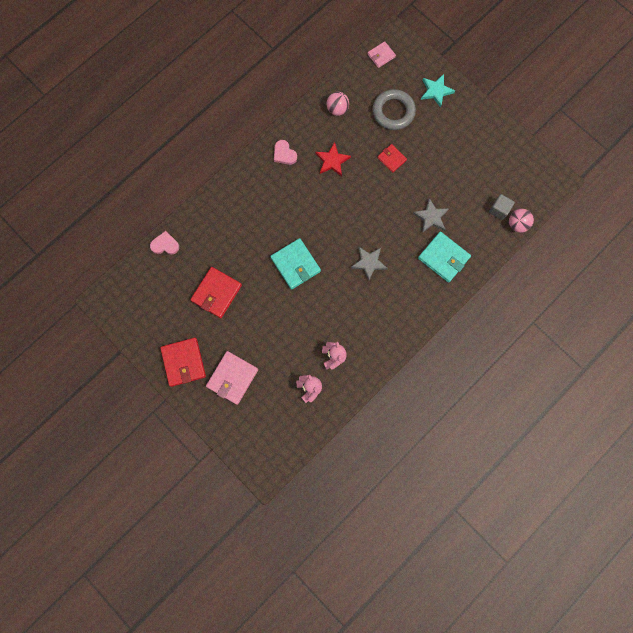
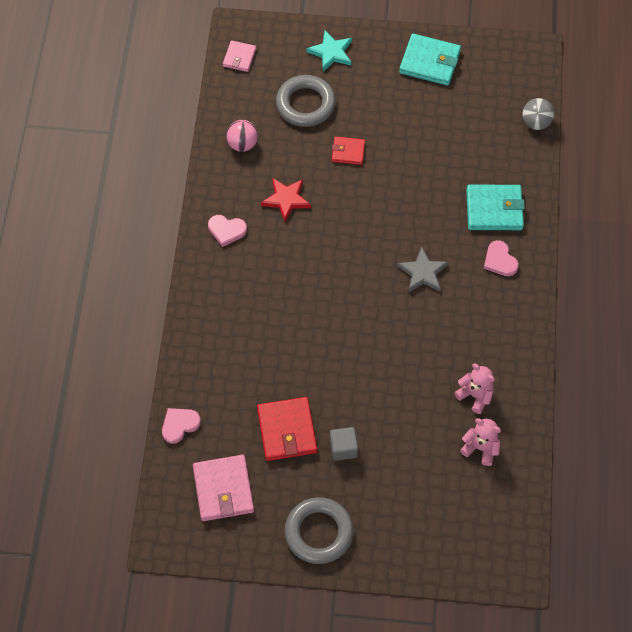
camera: 40 degrees left, 15 degrees down
(183, 362) = (318, 532): red wallet -> grey ring
(232, 378) = (388, 505): pink wallet -> pink wallet (223, 489)
(295, 264) = (346, 334): turquoise wallet -> turquoise wallet (429, 62)
(419, 290) = (500, 260): none -> pink heart
(431, 217) = (443, 179): grey star -> none
(499, 210) = (505, 122): grey cube -> grey cube (343, 448)
(517, 224) = (536, 122): pink ball -> grey ball

